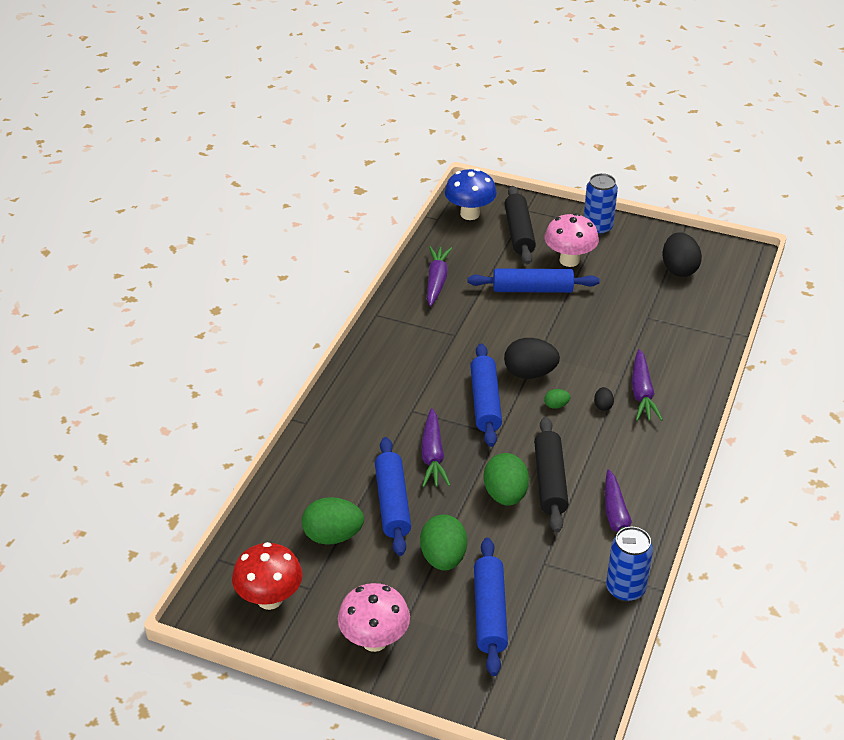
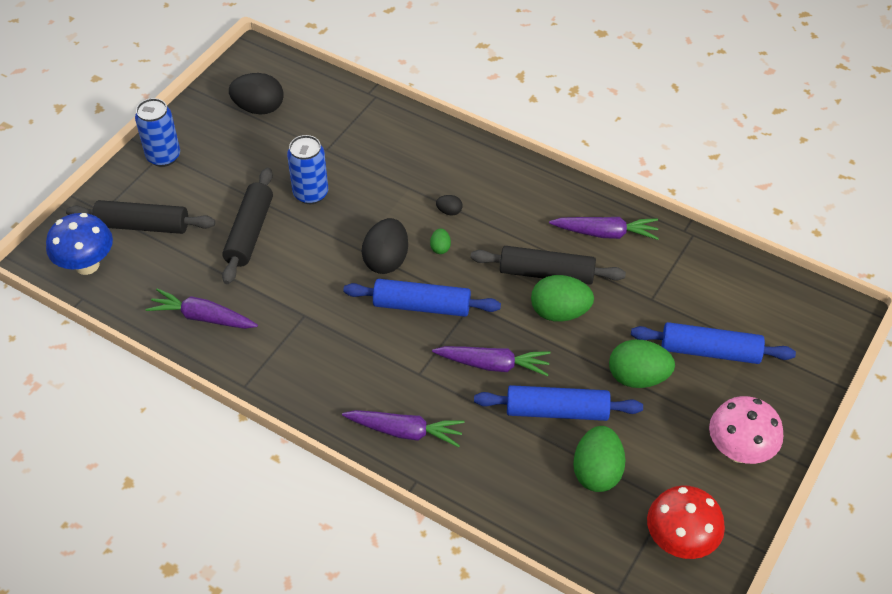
camera: 80 degrees left, 10 degrees up
(532, 289) = (249, 232): blue rolling pin -> black rolling pin
(569, 260) = (211, 191): pink mushroom -> none
(625, 589) = (688, 245): blue can -> blue can (311, 193)
(642, 393) = (438, 178): purple carrot -> purple carrot (405, 431)

